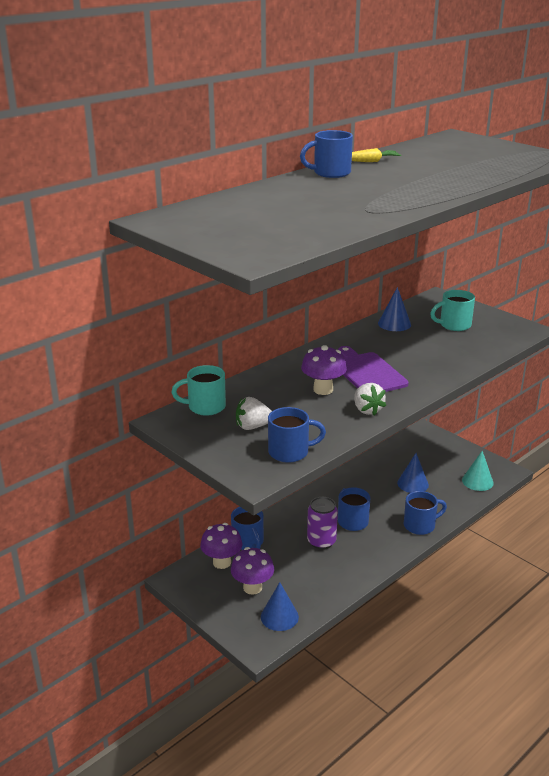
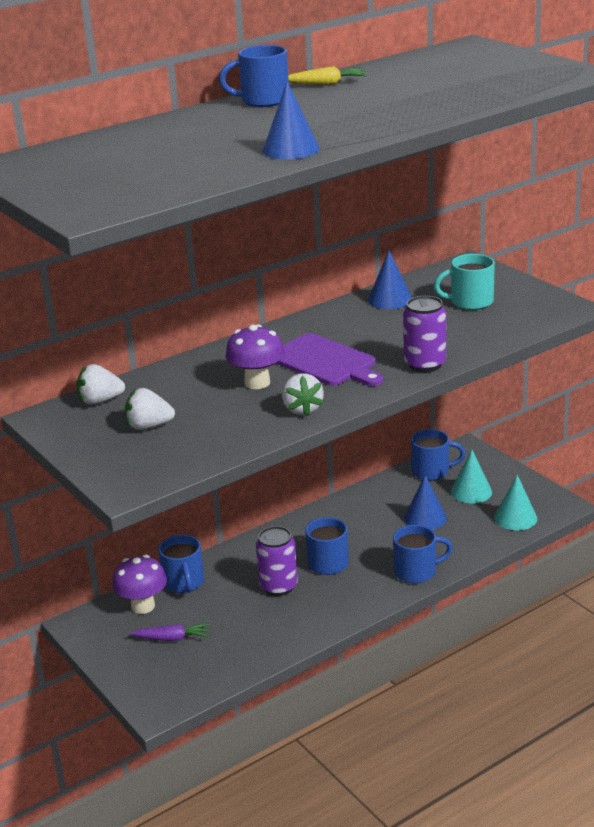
camera: 10 degrees right, 0 degrees up
(205, 407) = (100, 401): turquoise mug -> white strawberry
(252, 587) = (172, 638): purple mushroom -> purple carrot
(279, 616) = (195, 675): blue cone -> blue cone (291, 149)
(290, 452) = (181, 458): blue mug -> blue mug (432, 471)
(367, 372) = (325, 362): purple cutting board -> purple cutting board turned 150 degrees clockwise
(439, 462) = (471, 491): none -> turquoise cone
(443, 373) = (425, 364): none -> purple can

